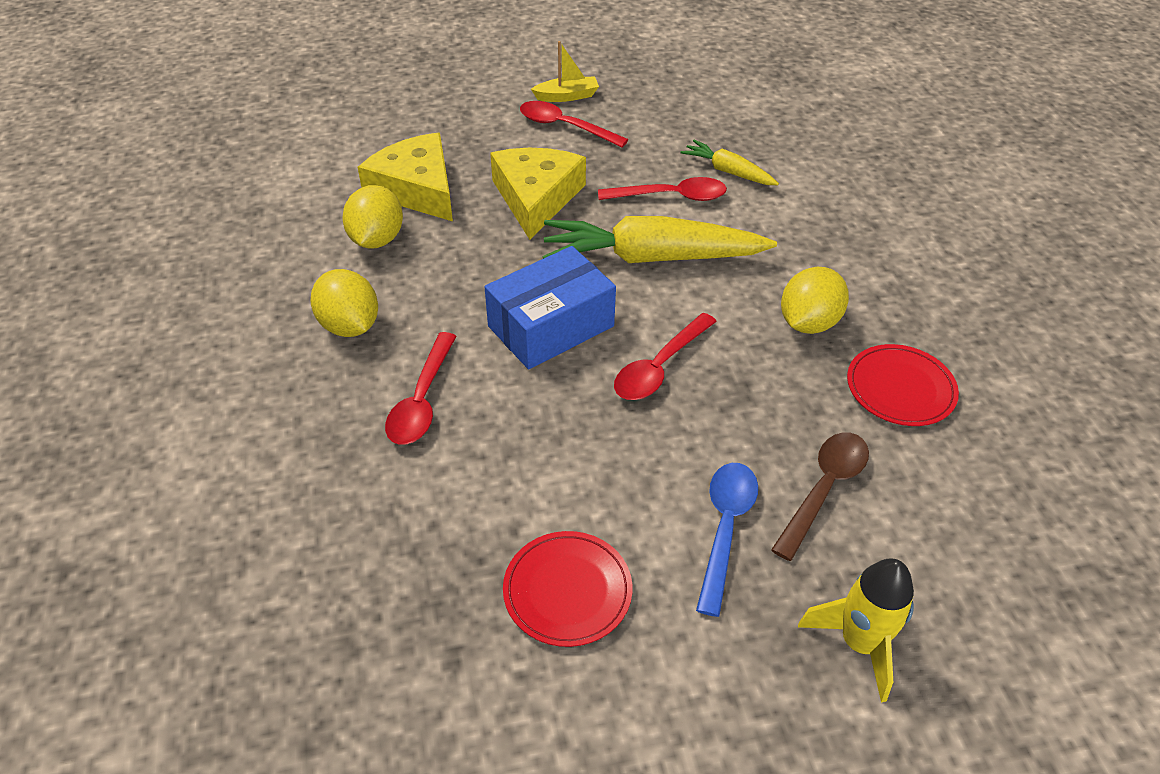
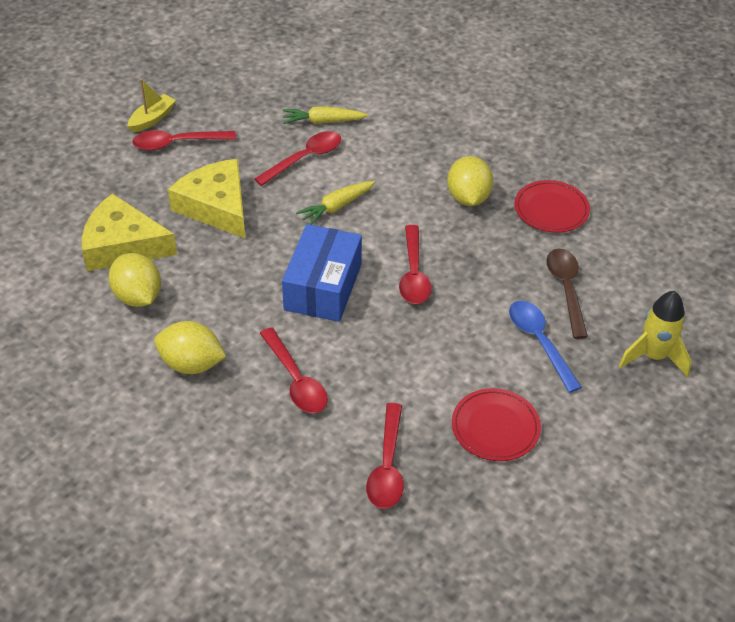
camera: 40 degrees left, 0 degrees up
(407, 550) = (387, 466): none -> red spoon
(652, 257) = (336, 207): yellow carrot -> yellow carrot, size x0.50

